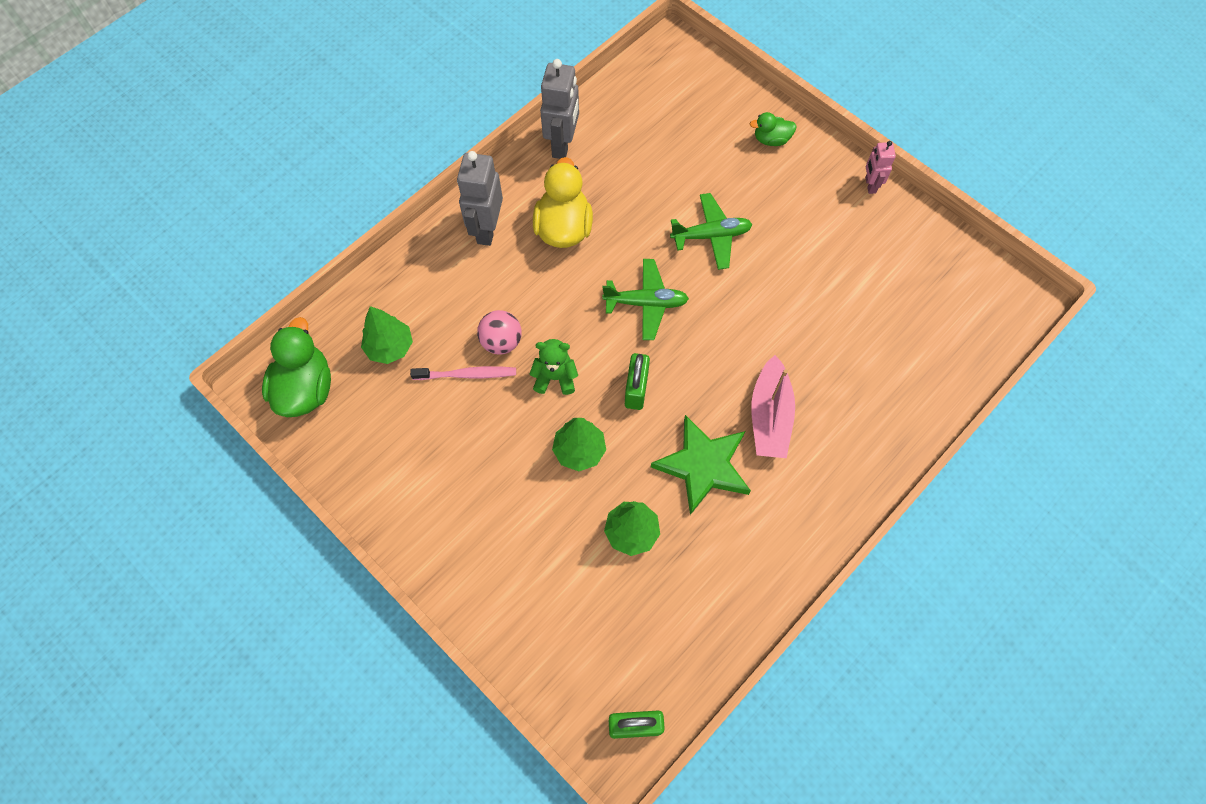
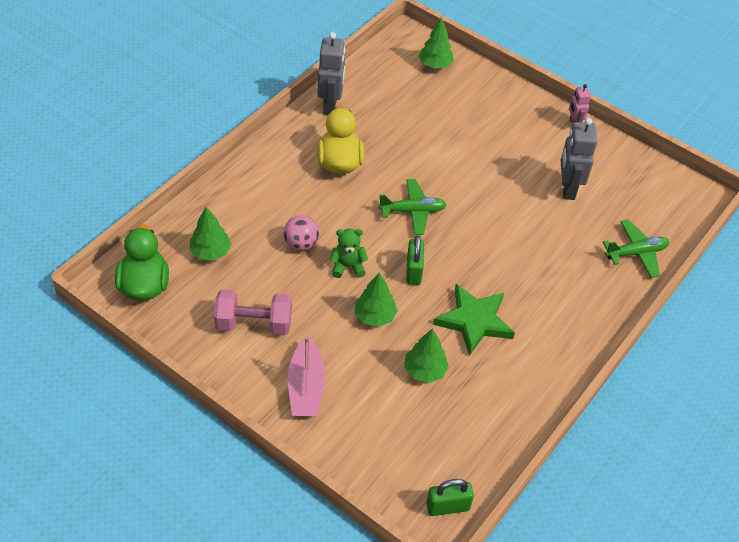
camera: 10 degrees left, 15 degrees down
(430, 451) = (254, 323): none -> pink dumbbell
(467, 374) = (276, 268): pink toothbrush -> none
(487, 229) = (278, 166): grey robot -> grey robot (567, 189)
(702, 90) = (435, 65): none -> green tree
(711, 236) = (457, 163): green plane -> green plane (636, 253)
(769, 416) = (521, 284): pink boat -> pink boat (306, 387)
(771, 139) = (493, 96): green duck -> none

